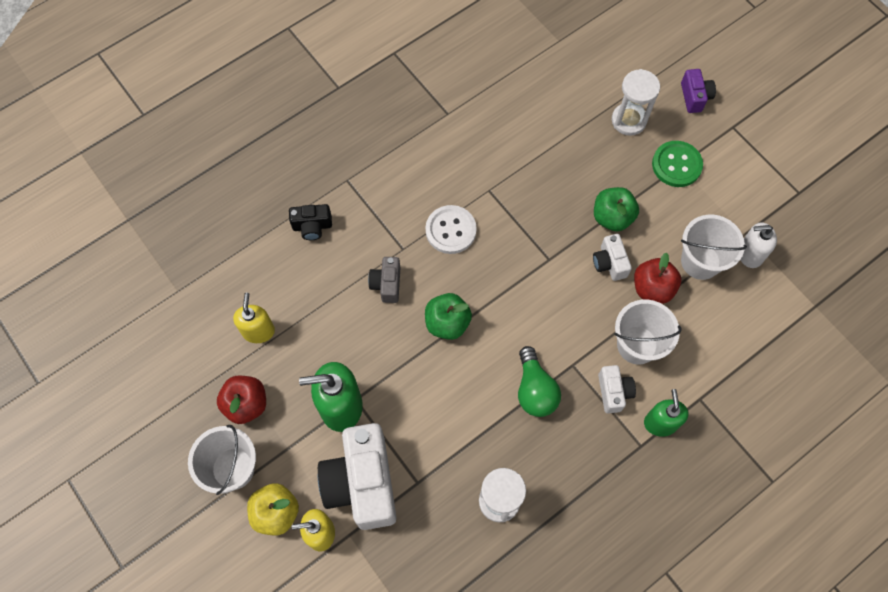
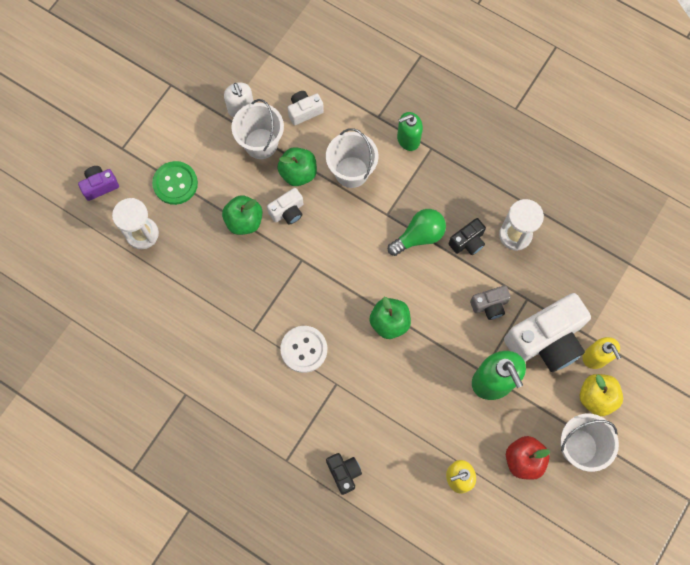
camera: 110 degrees left, 5 degrees up
(387, 284) = (374, 385): grey camera -> grey camera (489, 305)
(509, 442) = (467, 242): none -> black camera
(613, 392) = (397, 178): white camera -> white camera (304, 111)
(652, 288) = (298, 173): red apple -> green apple

